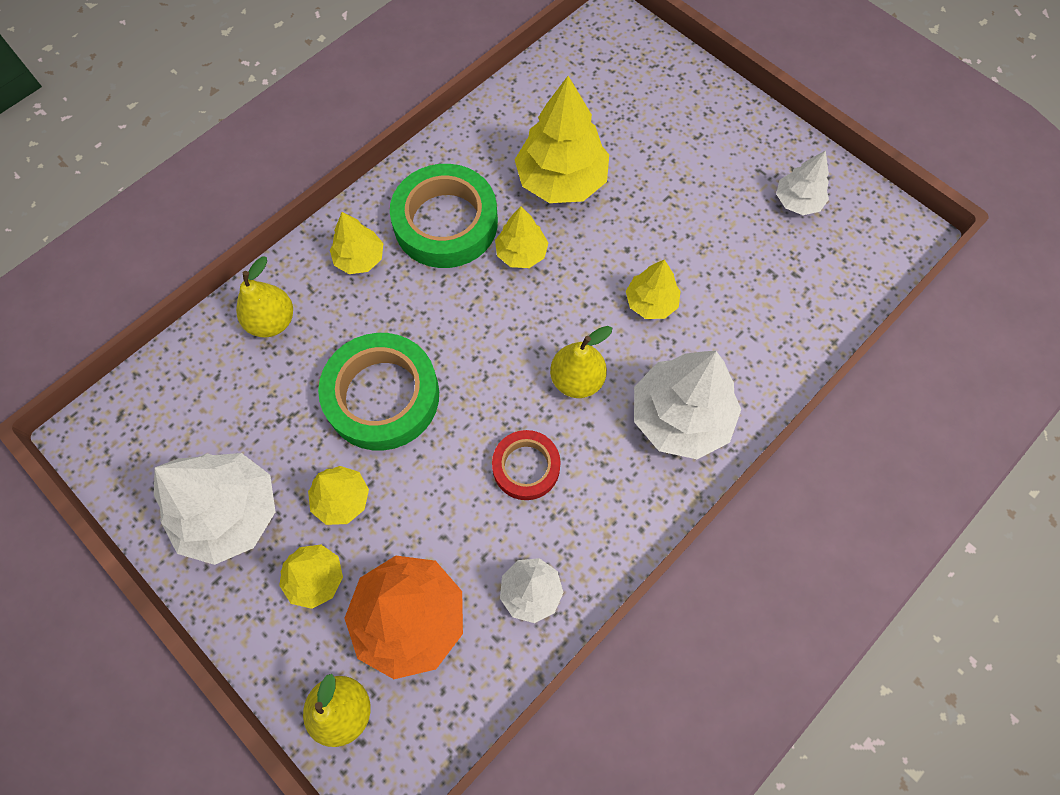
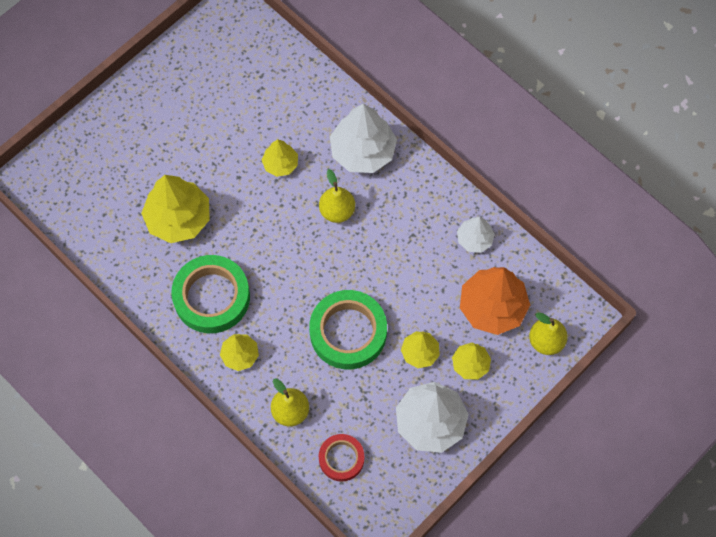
camera: 90 degrees left, 0 degrees up
(521, 253) = (239, 245): yellow tree -> none
(526, 467) = (397, 242): red tape -> red tape (341, 458)
(797, 201) = (204, 68): white tree -> none

